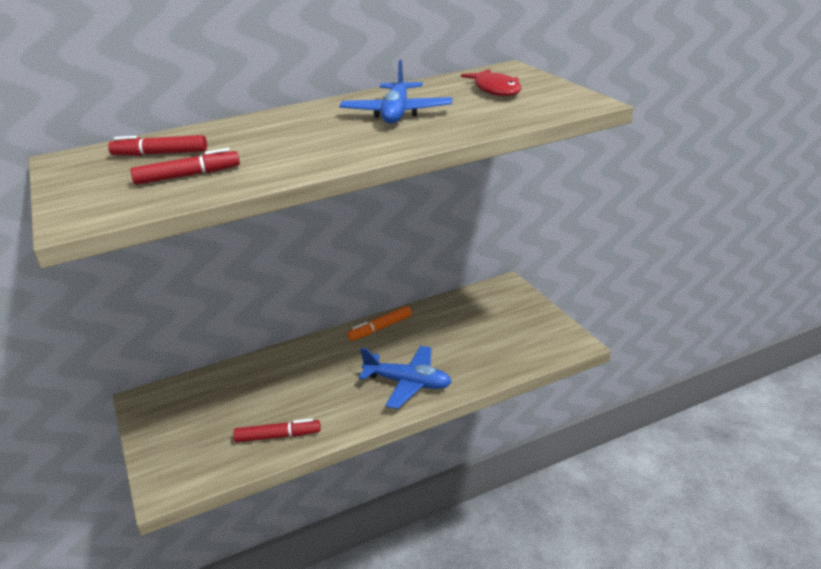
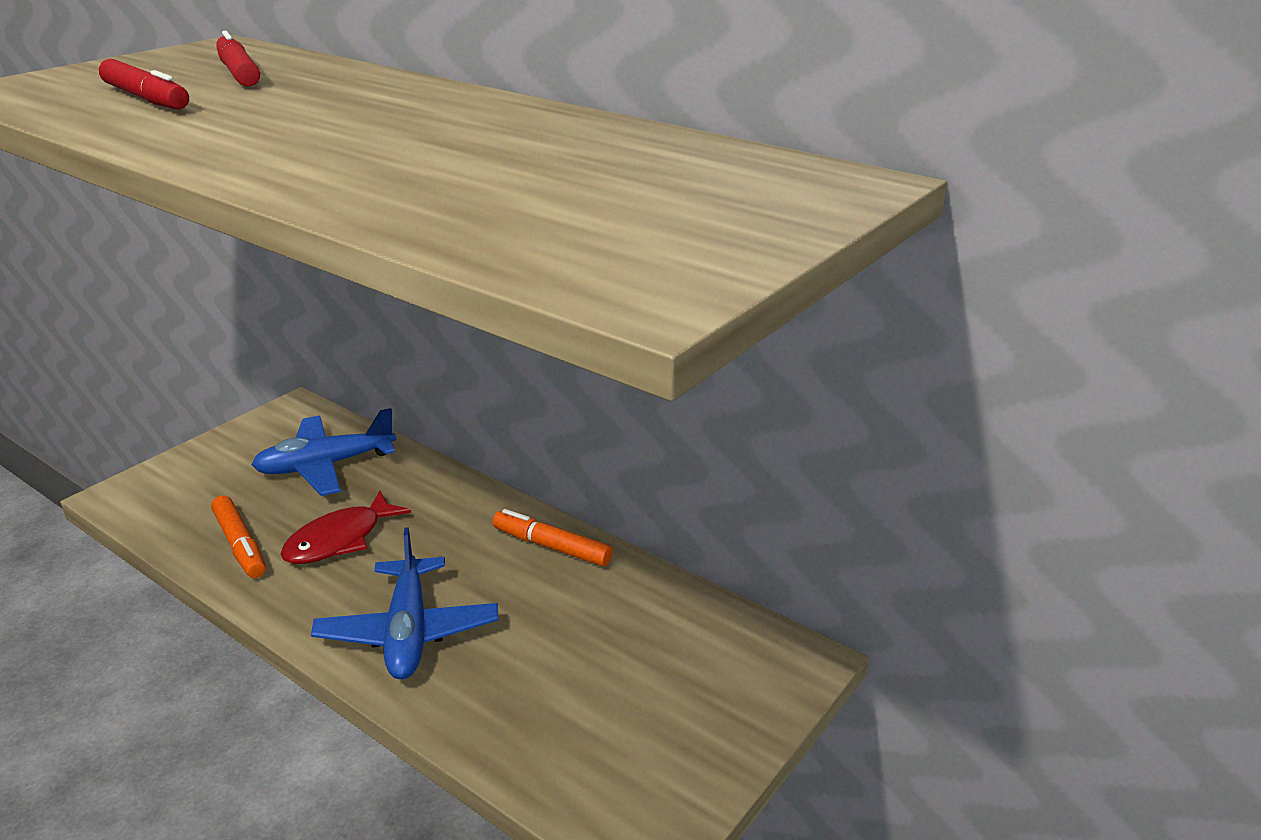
camera: 60 degrees right, 0 degrees up
(278, 436) = (240, 545): red marker -> orange marker
(396, 113) = (471, 149): blue plane -> blue plane (325, 466)
(495, 89) = (682, 194): red fish -> red fish (340, 539)

